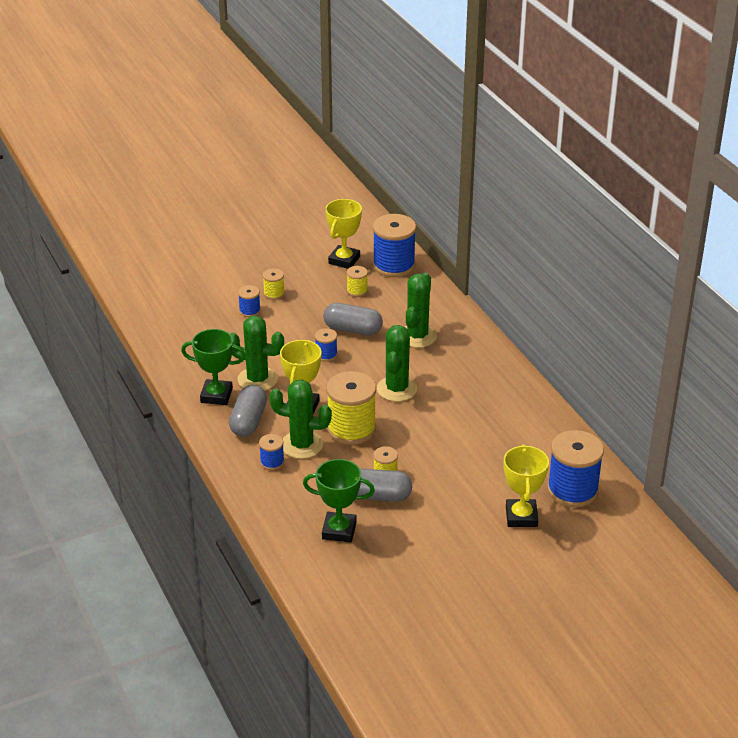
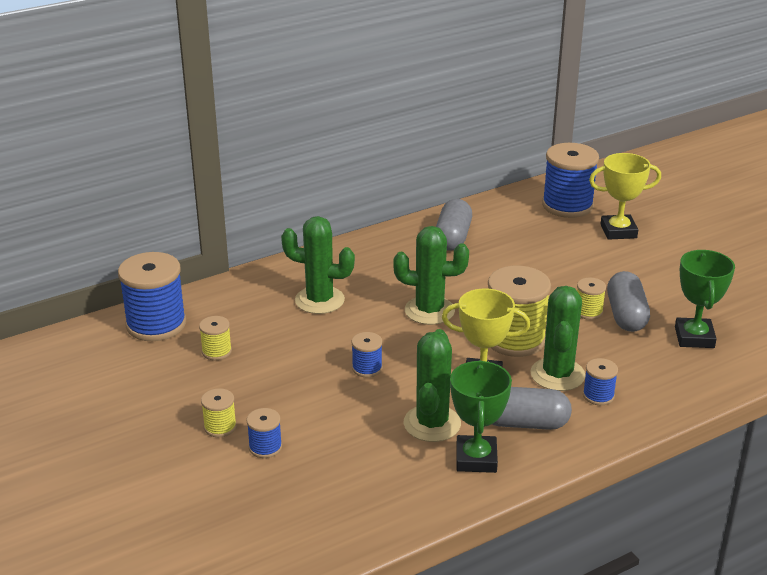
camera: 95 degrees left, 5 degrees down
(344, 260) = (137, 367): yellow trophy -> none
(353, 329) = (308, 350): grey capsule -> grey capsule (453, 238)

